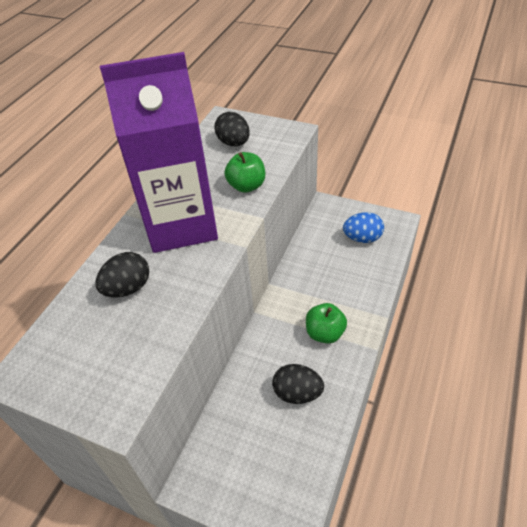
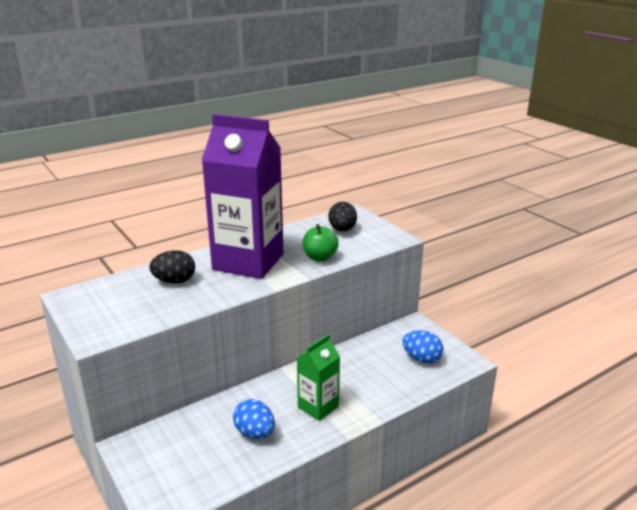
camera: 30 degrees right, 20 degrees down
(297, 393) = (255, 433): black egg -> blue egg
(325, 333) = (318, 407): green apple -> green carton

